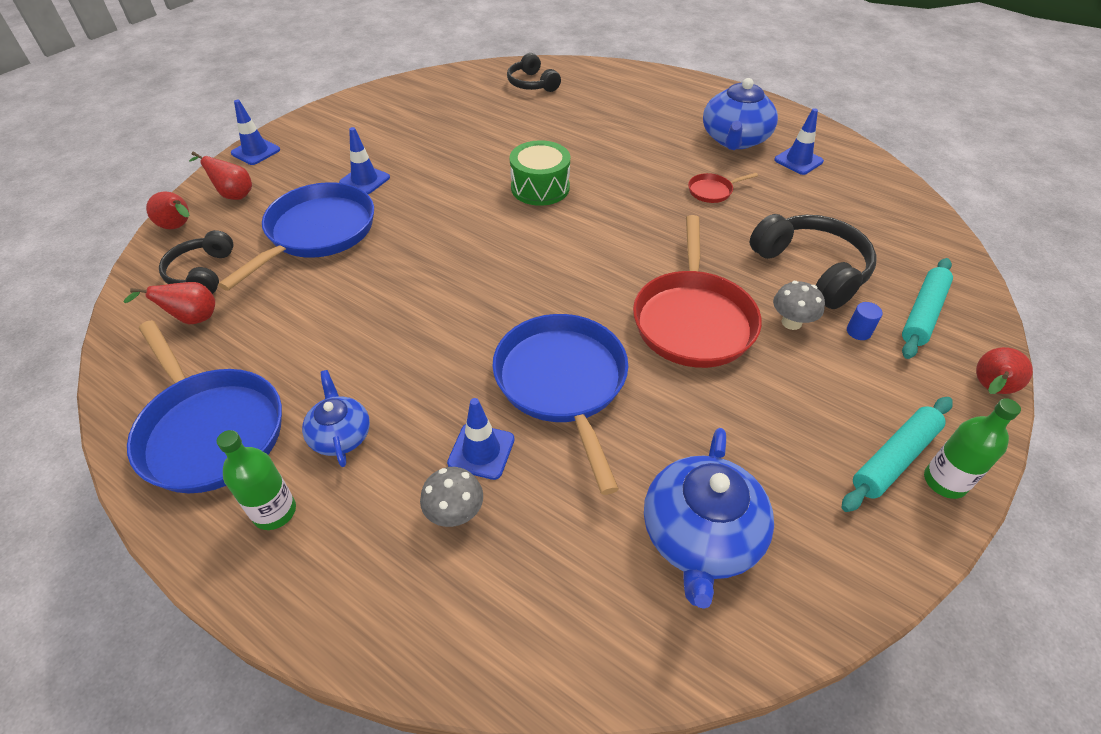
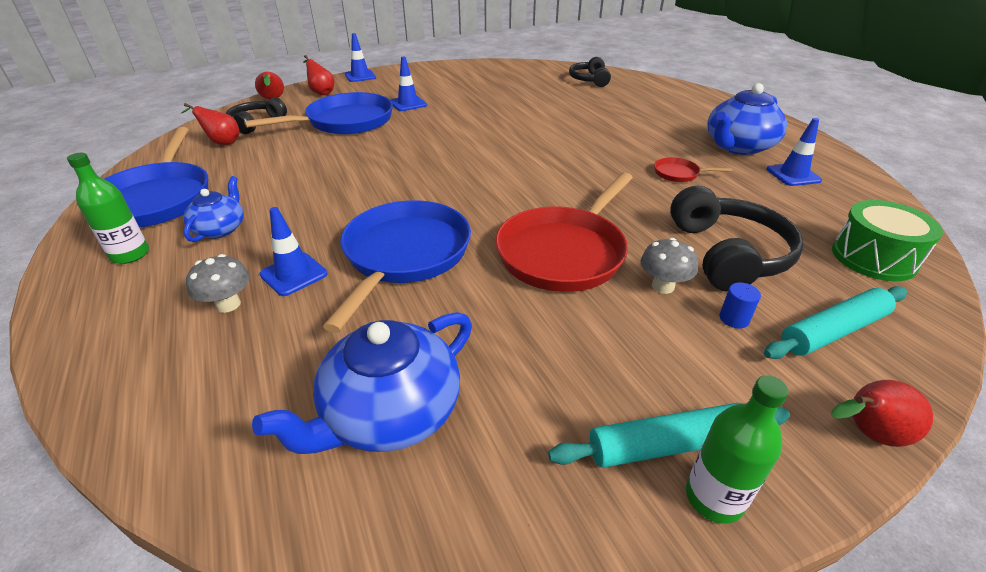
camera: 30 degrees right, 10 degrees down
(540, 188) = (527, 136): green drum -> green drum (873, 258)

